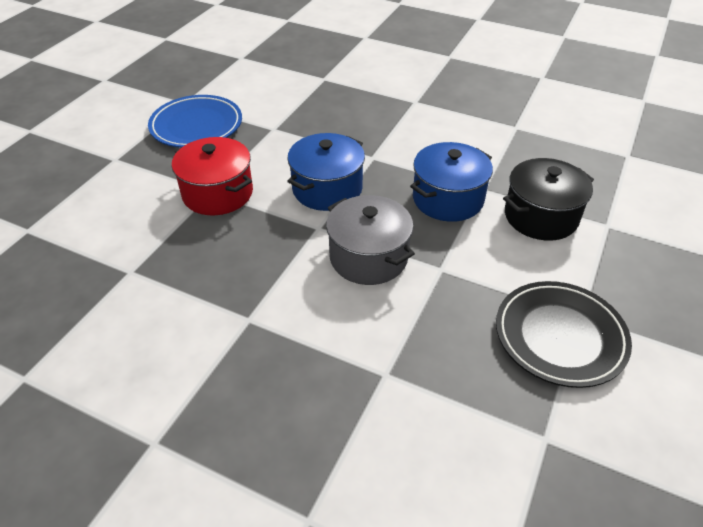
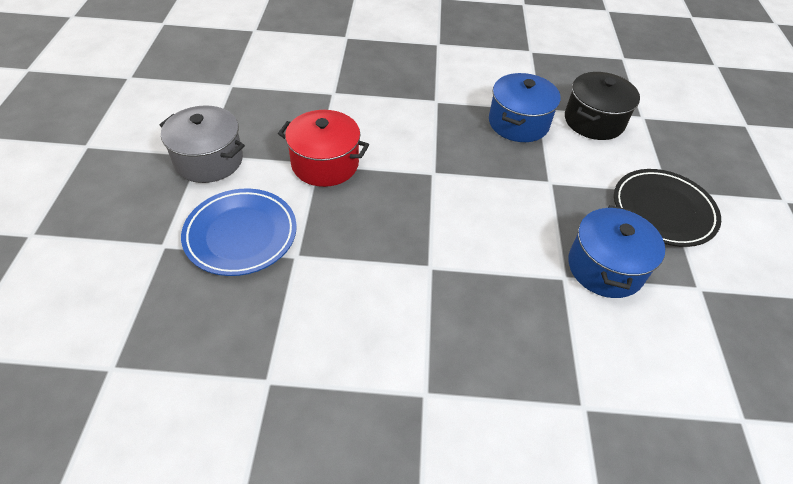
camera: 25 degrees left, 5 degrees up
(196, 126) = (259, 105): blue plate -> blue plate (241, 235)
(327, 189) = (417, 137): blue pot -> blue pot (605, 267)
(368, 257) = (490, 187): grey pot -> grey pot (209, 160)

